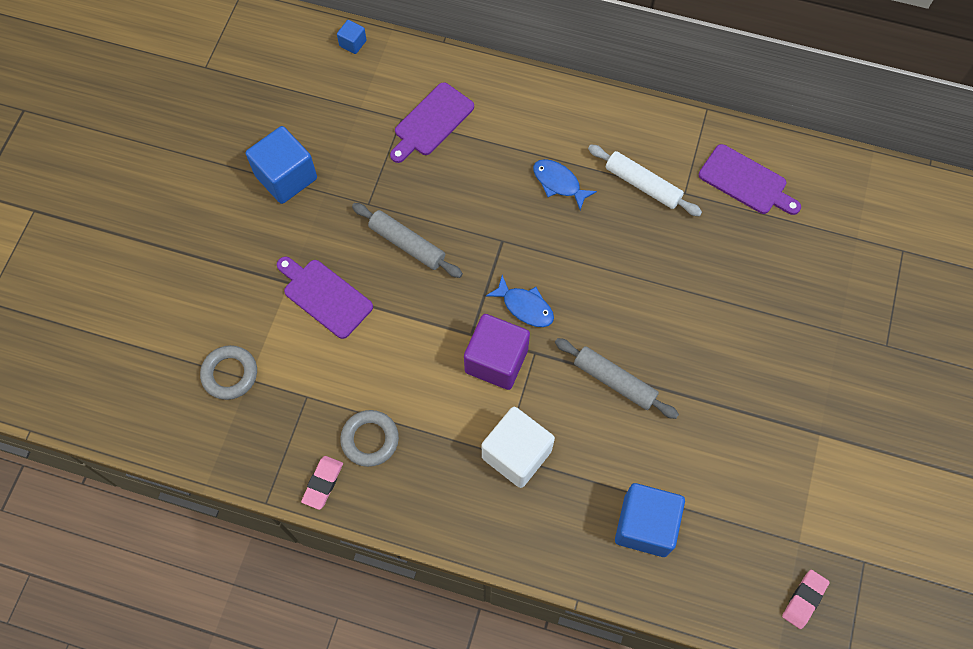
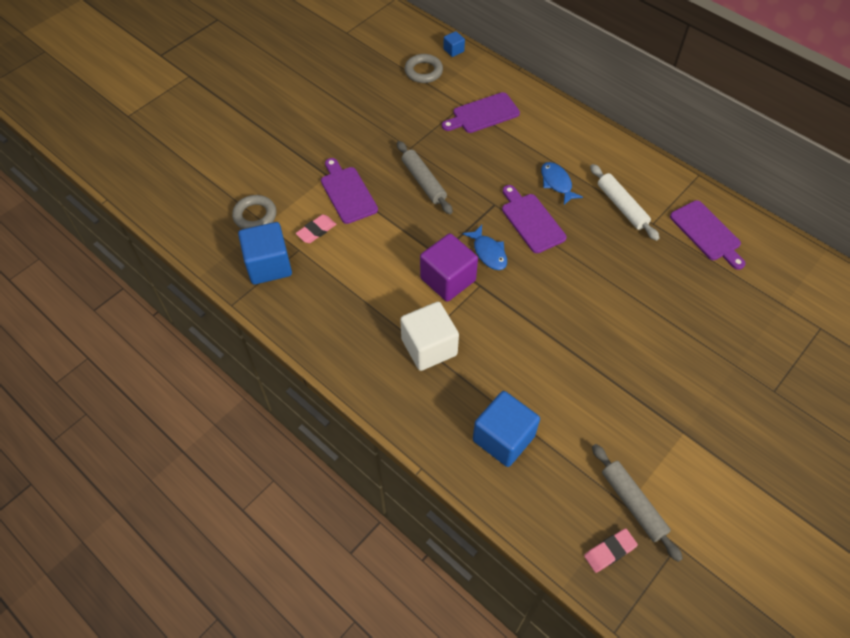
camera: 25 degrees right, 10 degrees down
(286, 177) = (362, 112): blue cube -> blue cube (269, 265)
(323, 483) = (278, 309): pink eraser -> pink eraser (316, 231)
(370, 439) = (327, 294): grey ring -> grey ring (423, 71)
(553, 245) = (531, 221): none -> purple cutting board
(614, 381) = (531, 328): grey rolling pin -> grey rolling pin (633, 504)

